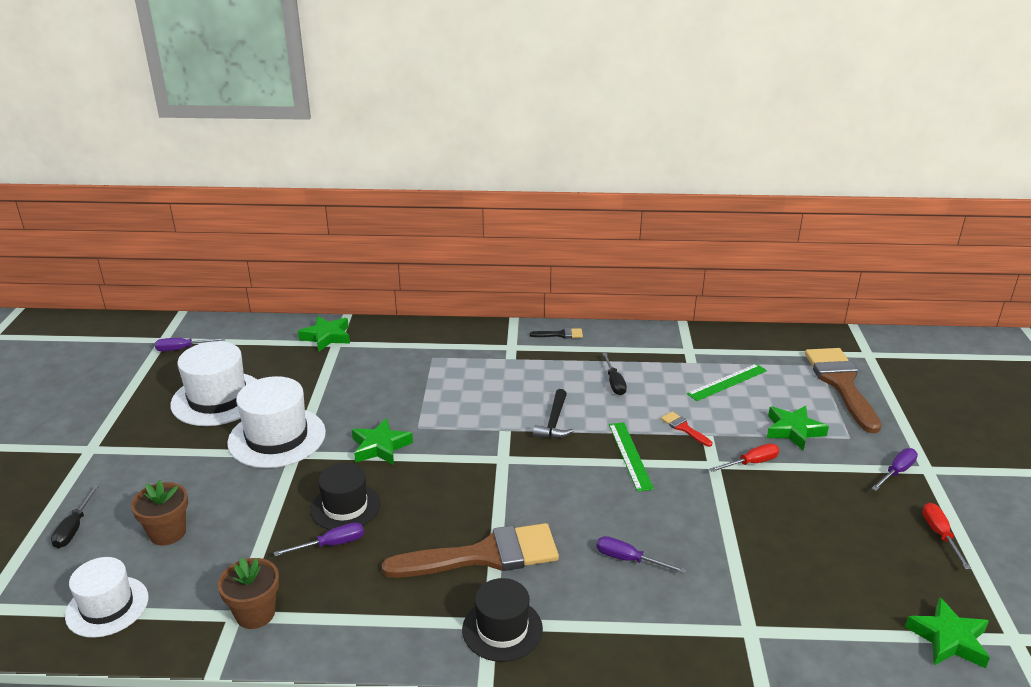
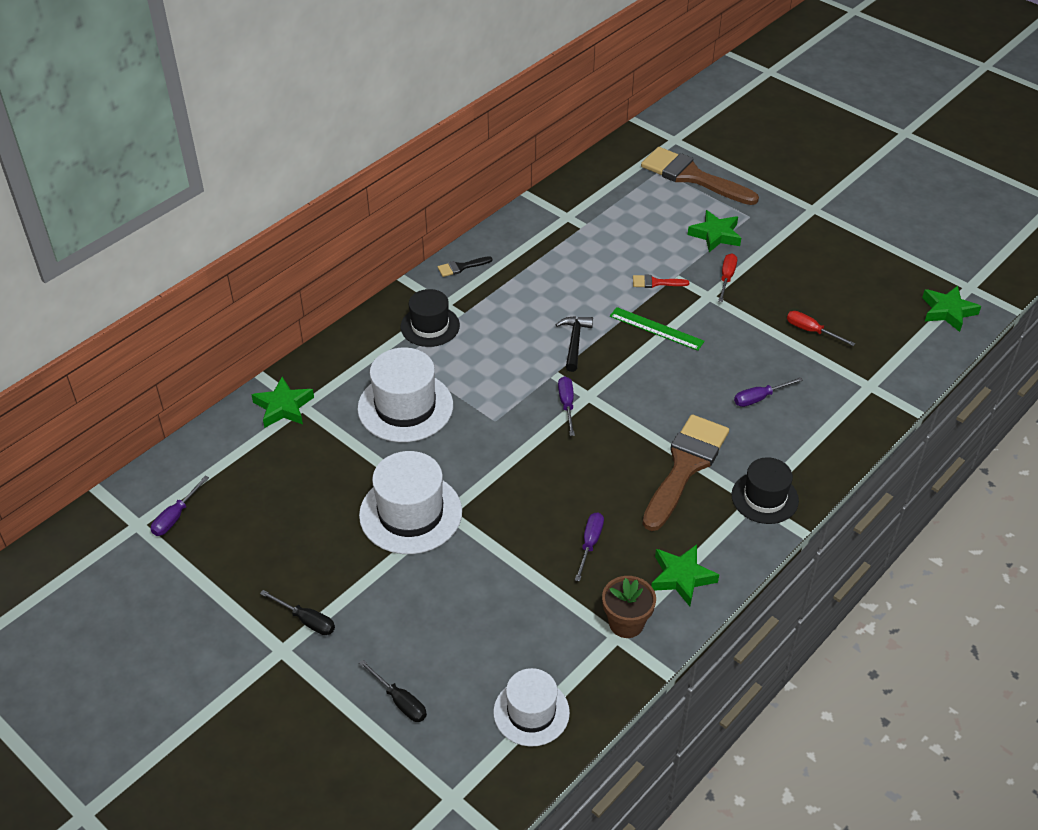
camera: 50 degrees left, 15 degrees up
(168, 533) = (472, 639): brown flower pot -> none
(218, 399) = (301, 527): white hat -> white hat (405, 407)
(345, 507) = (552, 514): black hat -> black hat (430, 326)
(380, 447) = (496, 456): green star -> green star (681, 577)
(554, 422) = (574, 342): black hammer -> black hammer turned 135 degrees counterclockwise
(560, 334) = (461, 267): black brush -> black brush turned 150 degrees counterclockwise
(614, 383) = (562, 280): black screwdriver -> black screwdriver (306, 620)
(727, 382) = (628, 225): green ruler -> none
(896, 472) = (802, 223): purple screwdriver -> purple screwdriver (566, 405)
(940, 535) = (871, 250): red screwdriver -> red screwdriver (811, 331)

